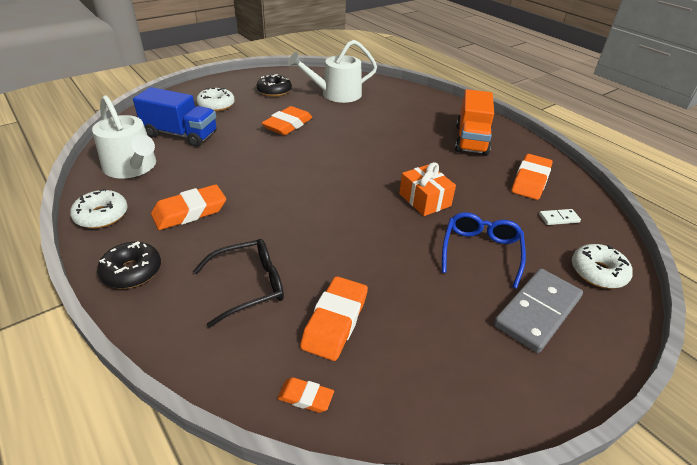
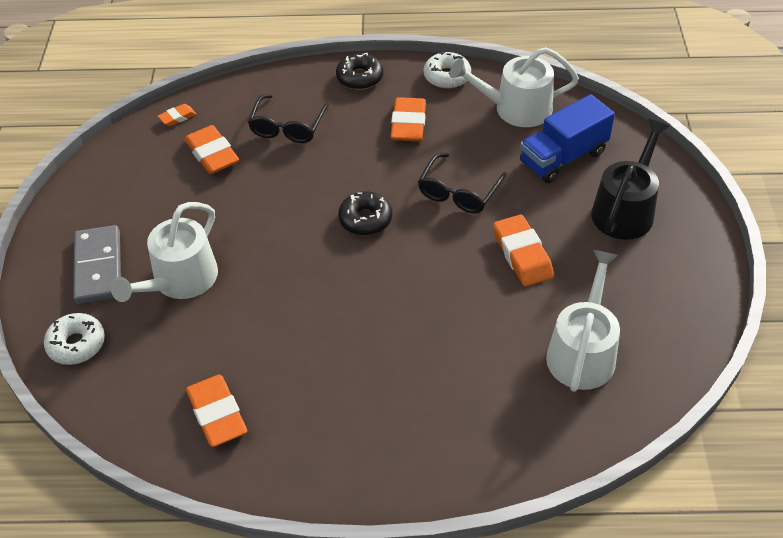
camera: 130 degrees right, 10 degrees up
(216, 105) = (625, 210): white donut -> black watering can
(253, 162) = (458, 192): none -> black glasses
(274, 91) = (637, 285): black donut -> black donut (365, 219)
(424, 200) = (278, 290): orange gift -> none
(471, 140) = (341, 425): orange truck -> none
(481, 252) = (180, 280): blue glasses -> white watering can
(558, 218) = (149, 381): white domino -> none

